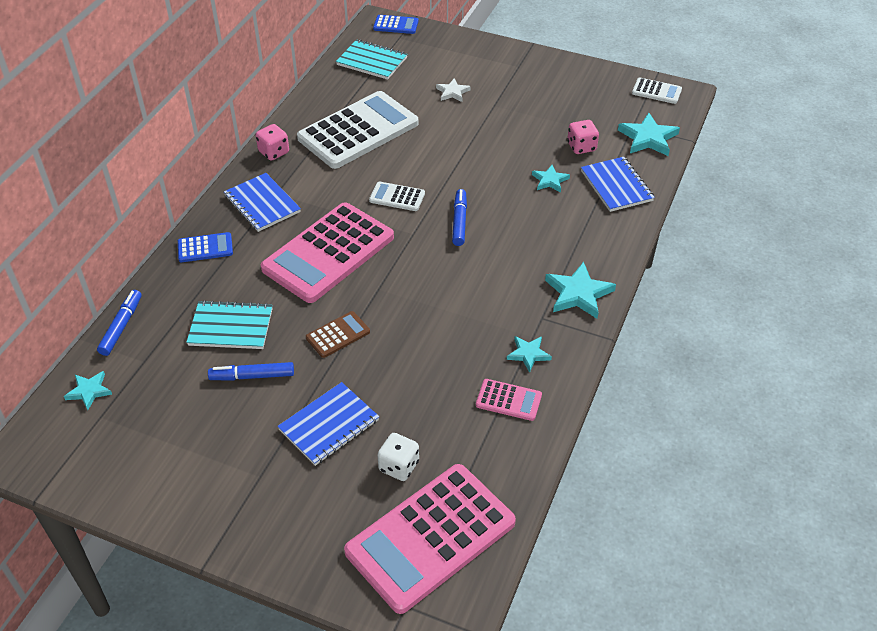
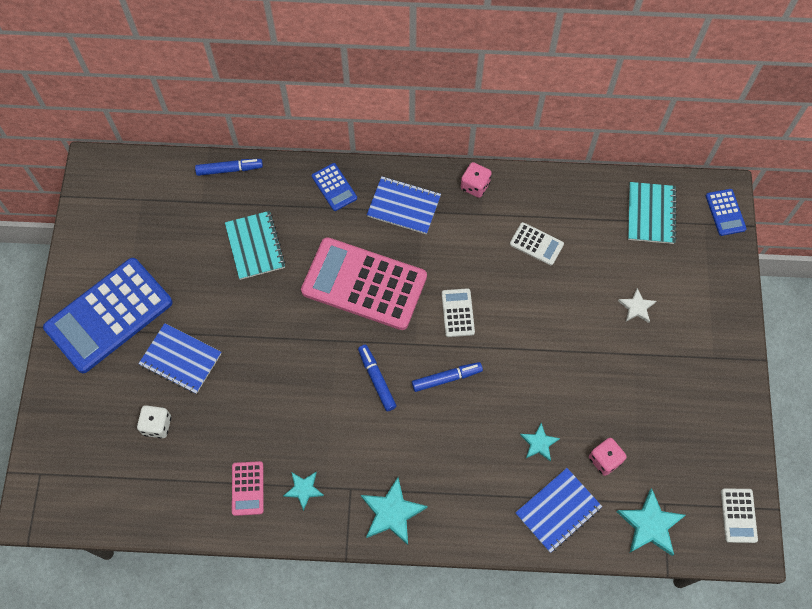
camera: 70 degrees right, 20 degrees up
(89, 391) = (161, 180): turquoise star -> none
(233, 484) = (109, 315): none -> blue calculator
(252, 376) = (211, 284): blue marker -> blue marker (377, 380)
(262, 204) = (404, 206): blue notebook -> blue notebook turned 75 degrees clockwise
(338, 335) = (274, 329): brown calculator -> none
(358, 131) = (536, 244): white calculator -> white calculator, size x0.43
(430, 537) = (100, 471): pink calculator -> none

